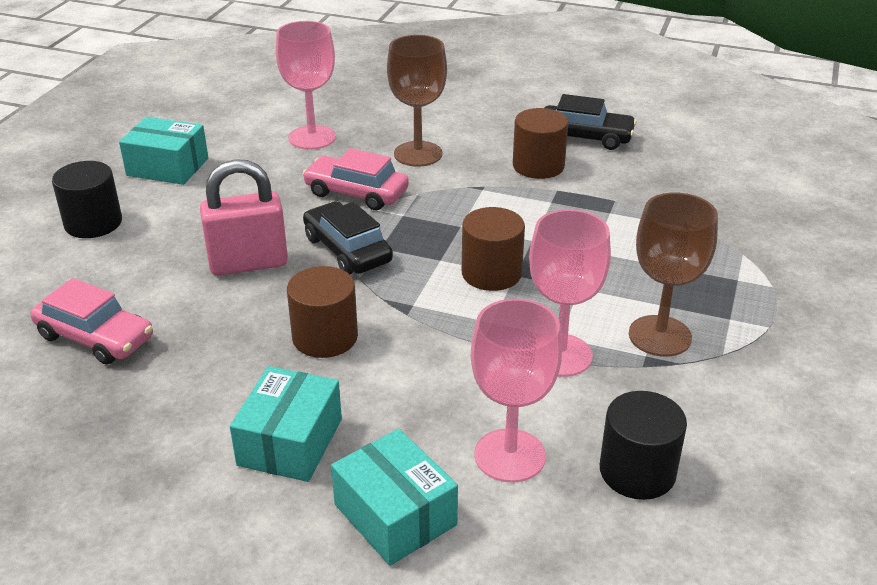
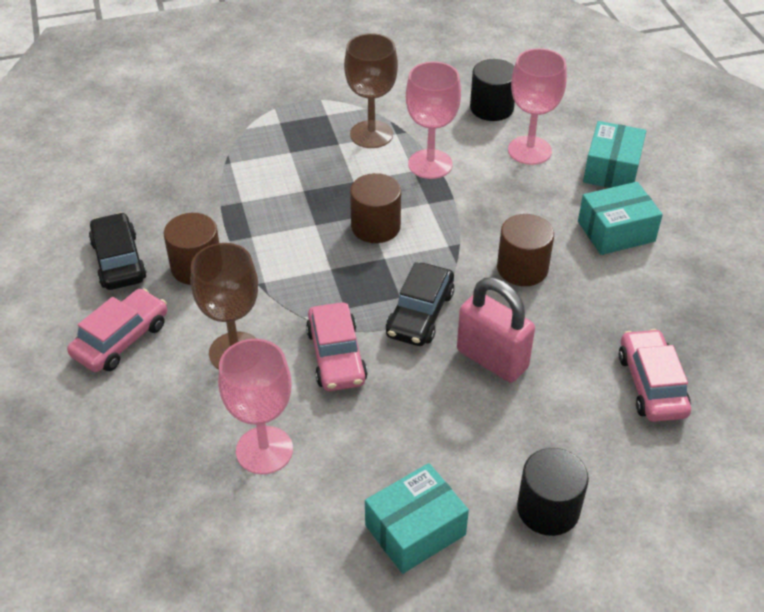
camera: 125 degrees left, 10 degrees up
(167, 167) = (415, 530): turquoise box -> turquoise box turned 75 degrees clockwise
(489, 117) = (121, 339): none -> pink car

